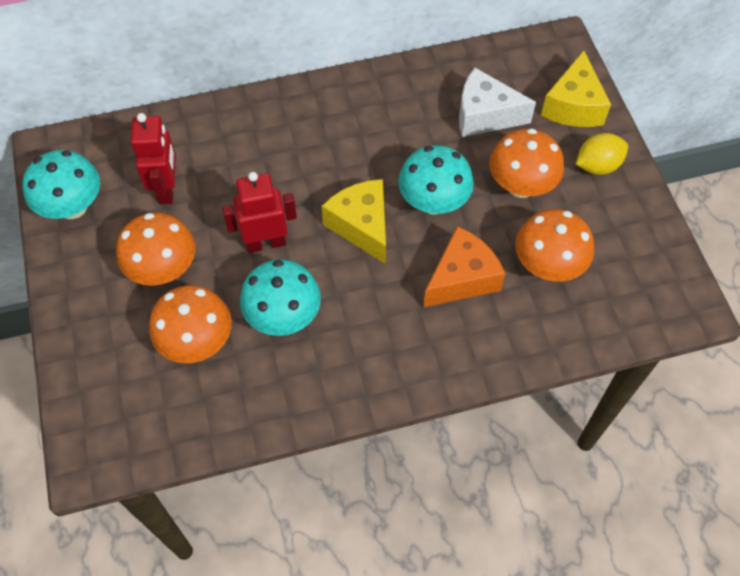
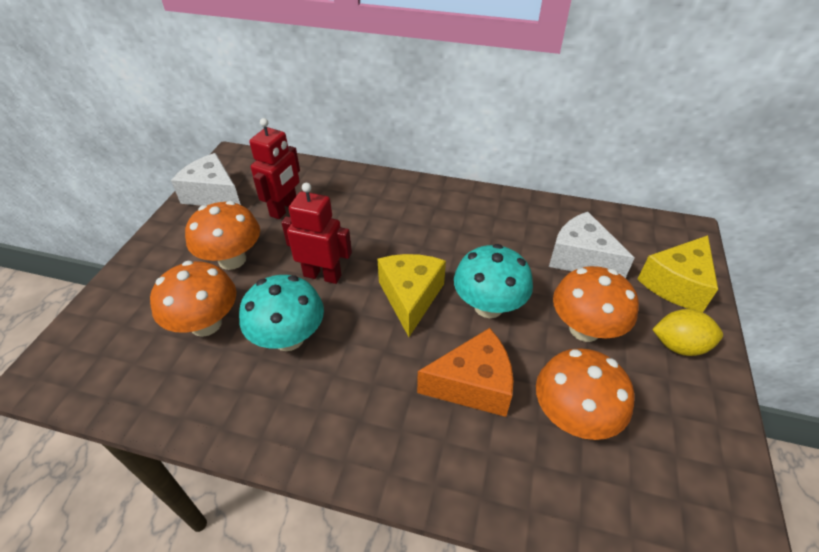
camera: 30 degrees right, 15 degrees down
(72, 207) = (213, 194): turquoise mushroom -> white cheese

